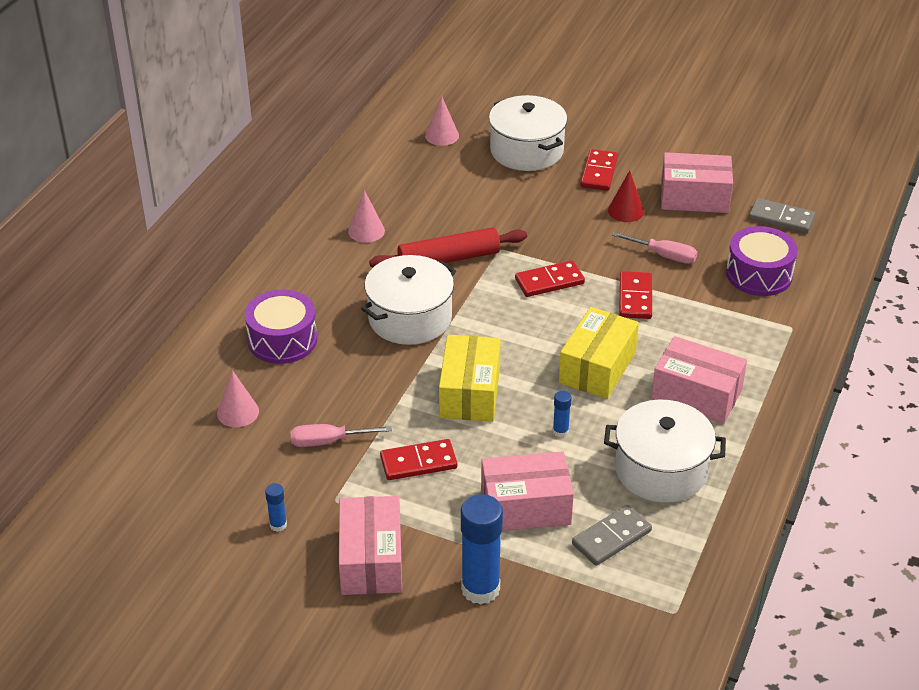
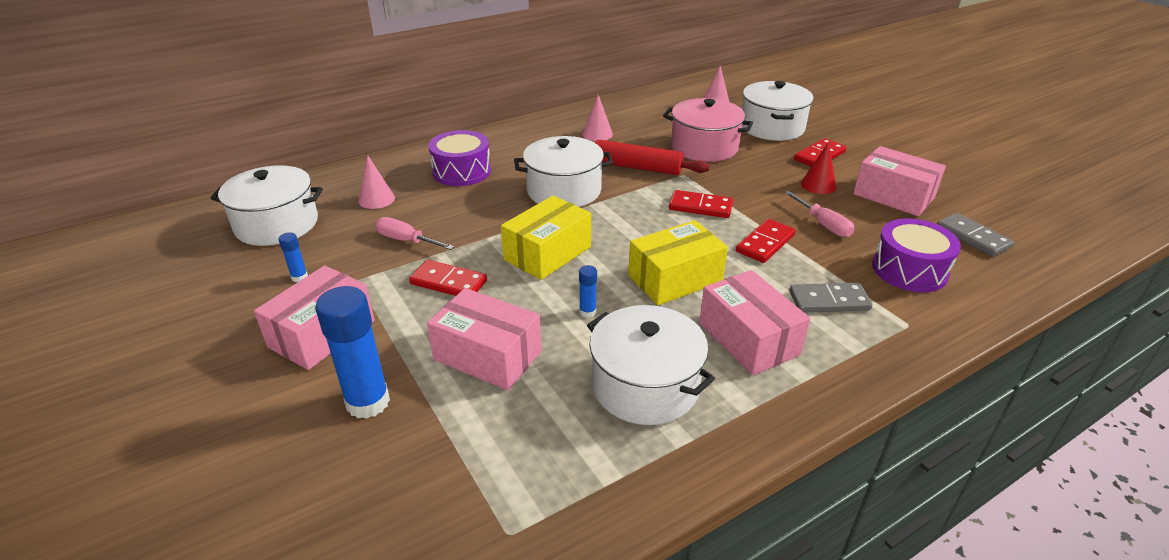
camera: 35 degrees right, 5 degrees down
(175, 487) = (277, 224): none -> white pot
(487, 205) = (704, 147): none -> pink pot
(611, 538) = (530, 422): grey domino -> grey domino (829, 301)

